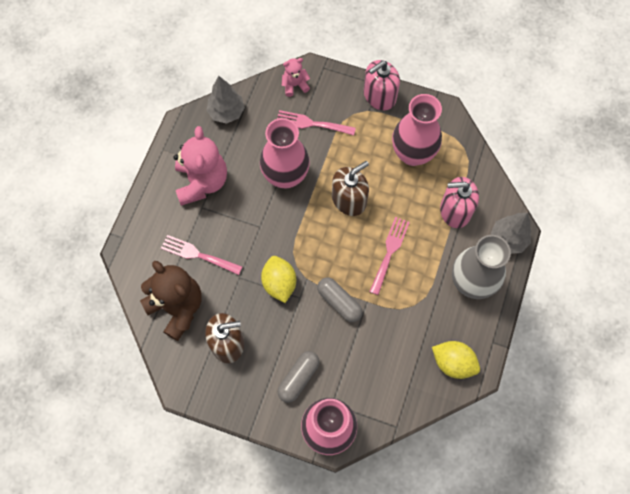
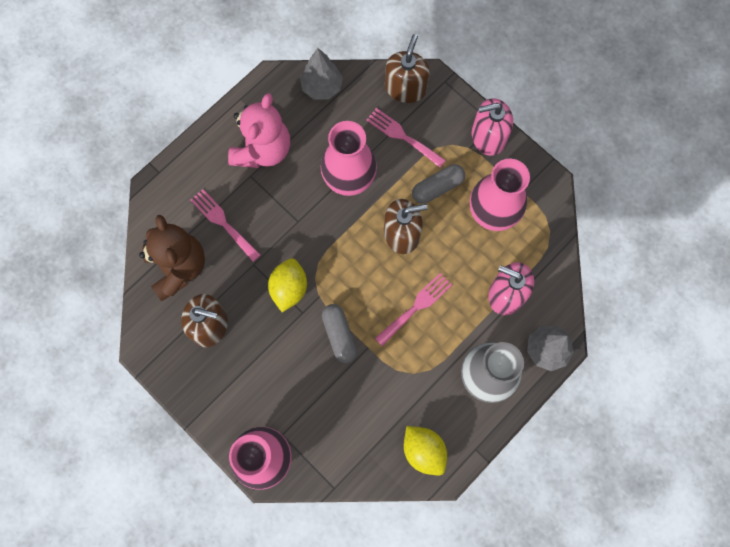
camera: 25 degrees right, 5 degrees up
(295, 85) = (405, 88): pink teddy bear -> brown soap dispenser
(298, 378) = (261, 393): grey capsule -> grey capsule (437, 187)

